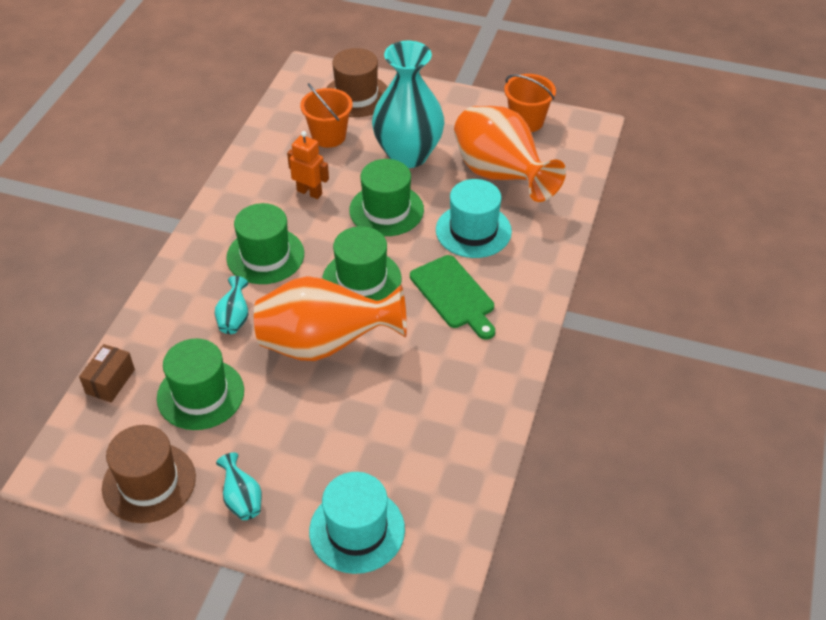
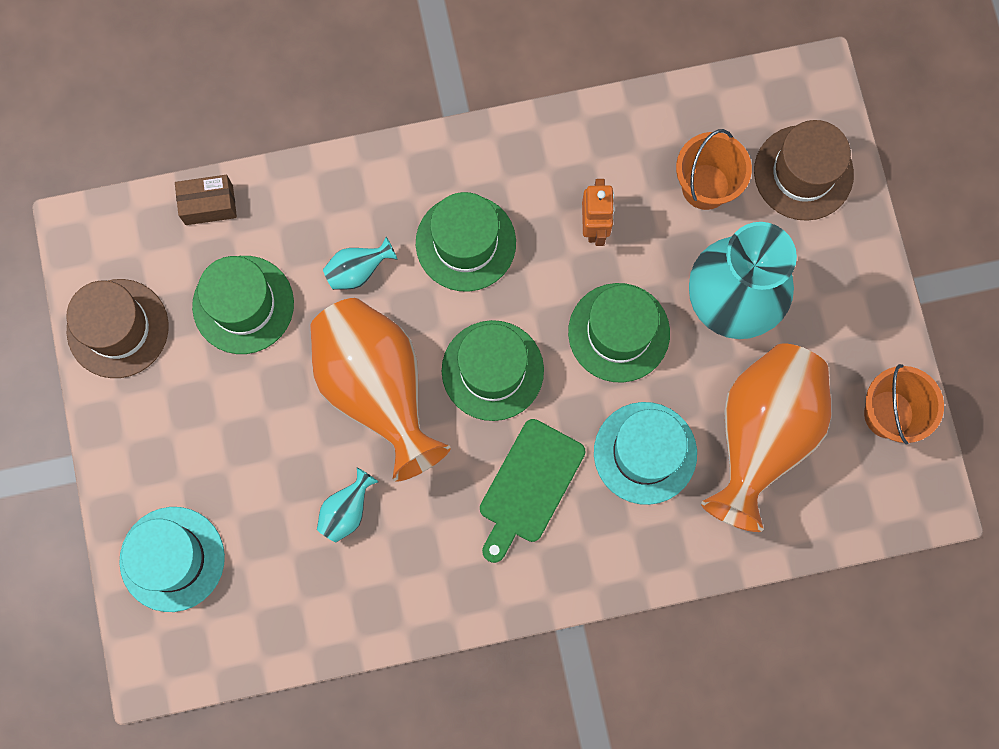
camera: 60 degrees right, 30 degrees up
(242, 499) = (147, 428): turquoise vase -> turquoise vase (347, 510)

